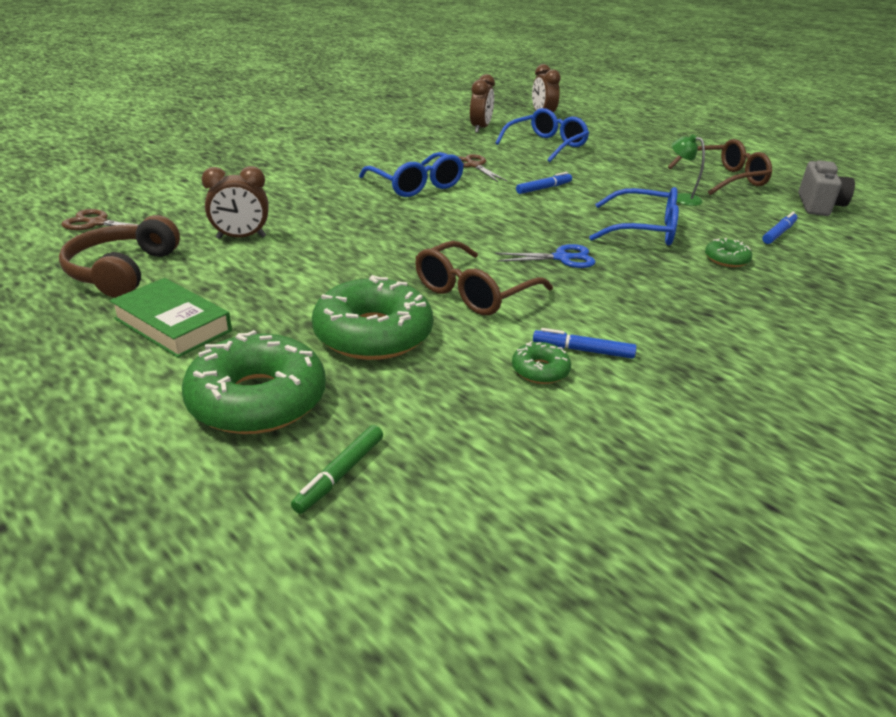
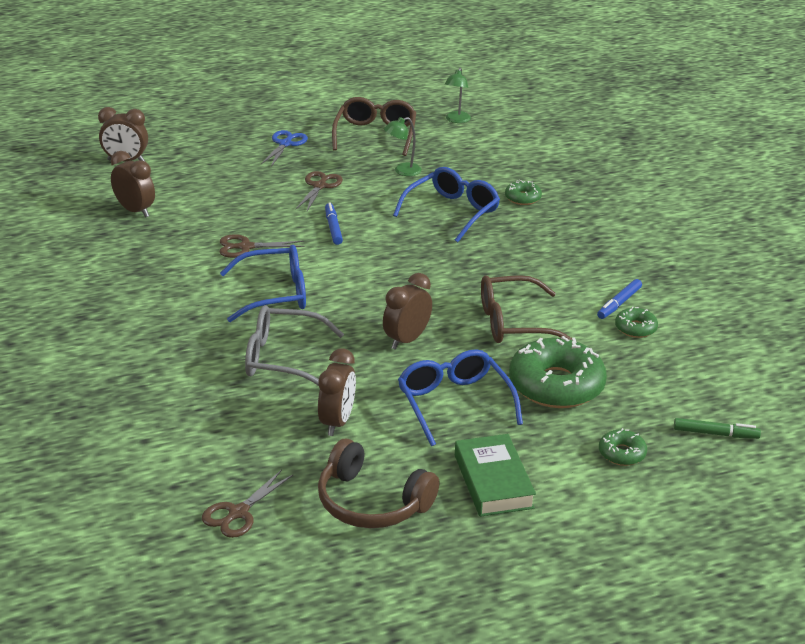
camera: 65 degrees left, 0 degrees up
(173, 324) = (493, 481): green book -> green book turned 75 degrees counterclockwise
(257, 400) = (622, 453): green donut -> green donut, size x0.47
(323, 203) = (283, 358): none -> grey glasses
(340, 474) = (715, 434): green marker -> green marker turned 45 degrees counterclockwise
(393, 245) = (406, 340): none -> brown clock
(474, 292) = (514, 323): brown glasses -> brown glasses turned 105 degrees clockwise
(546, 145) = (221, 190): blue glasses -> blue glasses (454, 404)
(562, 258) = (480, 266): blue scissors -> blue scissors (285, 144)
(603, 173) = (319, 186): none -> brown scissors
(778, 233) = (493, 158): blue marker -> none
(818, 206) = (456, 120): grey camera -> green lamp

